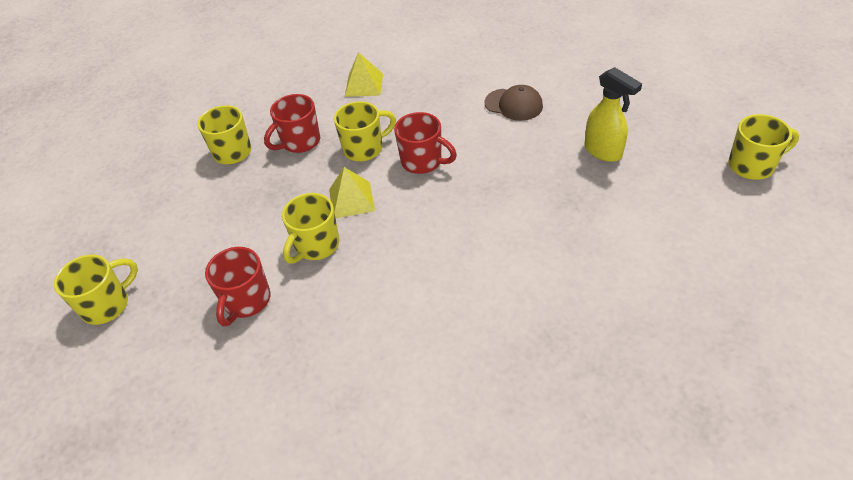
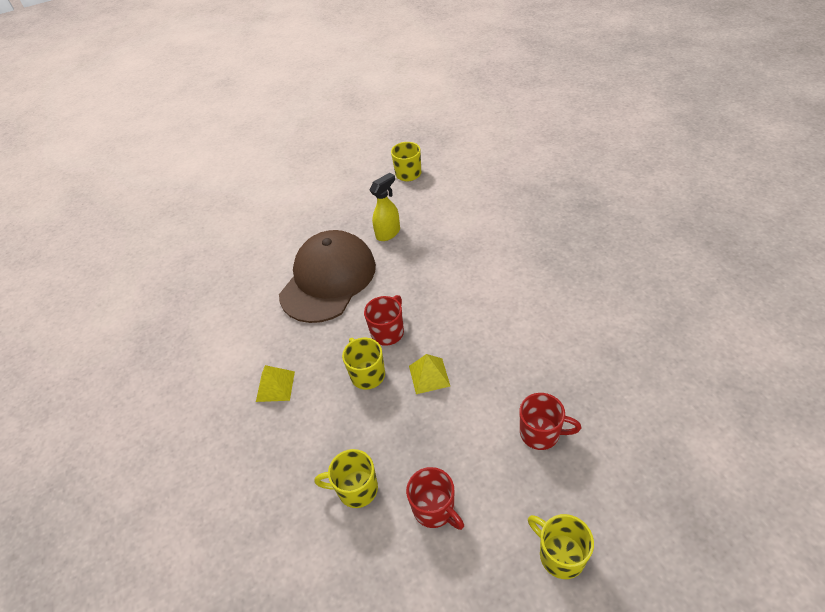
camera: 90 degrees left, 0 degrees up
(300, 142) = (351, 428): red mug -> red mug (434, 509)
(316, 245) = (480, 393): yellow mug -> none
(513, 104) = (328, 279): brown cap -> brown cap, size x2.39

